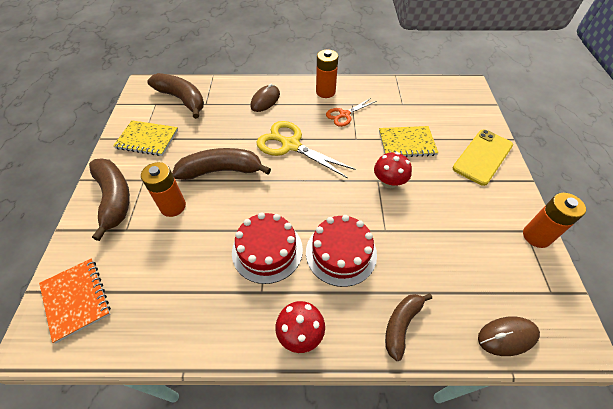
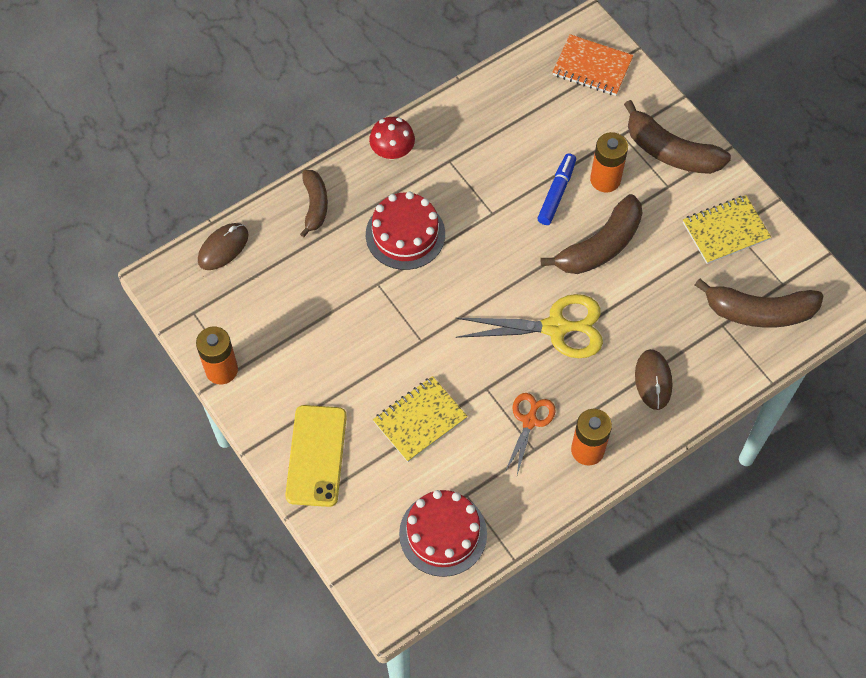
camera: 145 degrees right, 10 degrees up
(211, 217) = (556, 193): none -> blue marker
(267, 250) = (474, 195): red cake -> red cake (443, 534)
(389, 182) = (407, 346): red mushroom -> none

